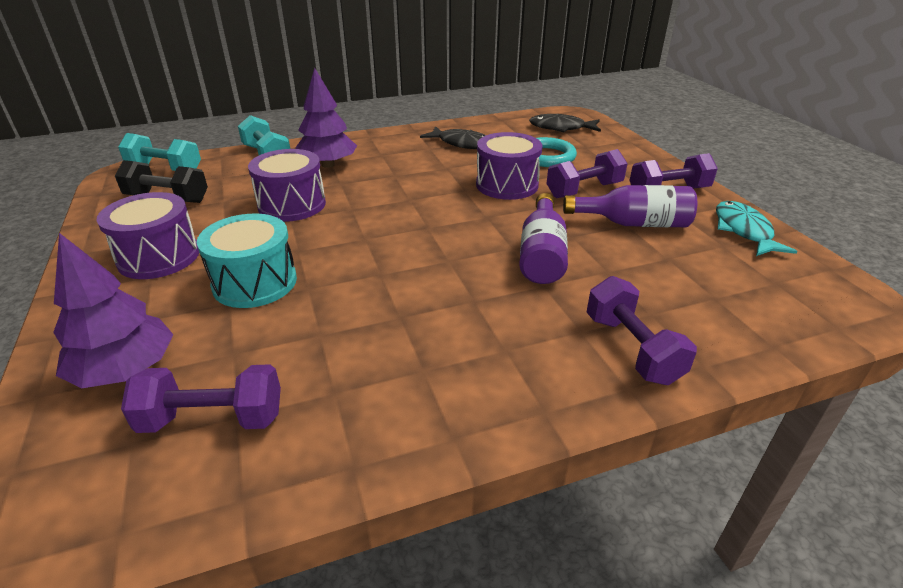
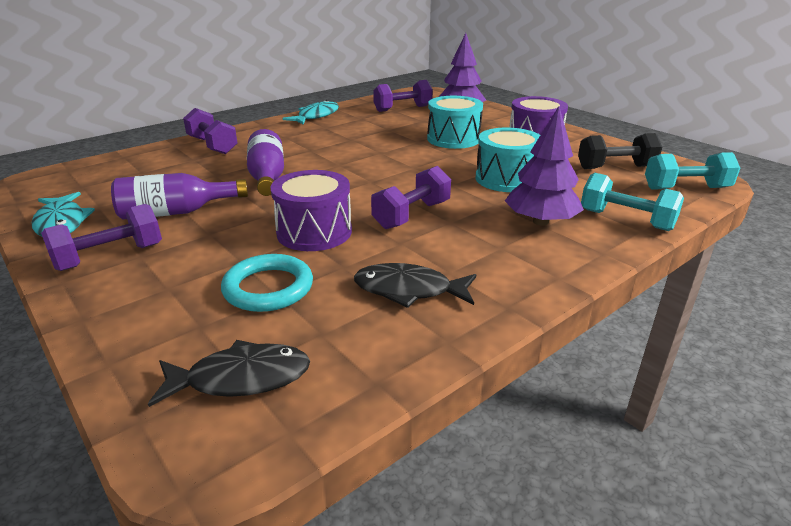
camera: 160 degrees right, 5 degrees down
(292, 205) = (506, 179): purple drum -> turquoise drum
(419, 429) = (316, 116): none -> turquoise fish
(584, 190) = (220, 240): purple dumbbell -> purple dumbbell (412, 215)

